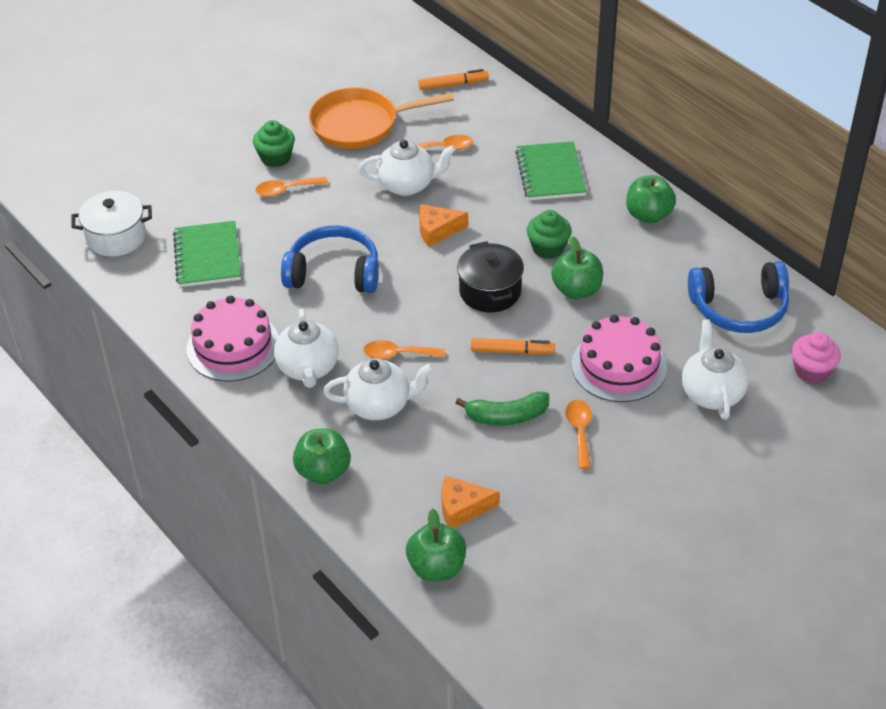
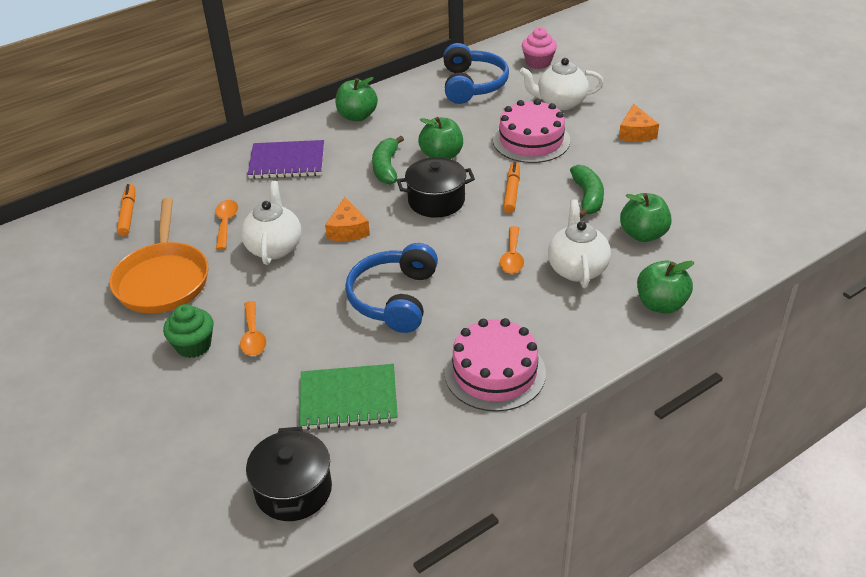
camera: 85 degrees left, 5 degrees down
(116, 237) = (293, 490): white pot -> black pot
(308, 368) = (529, 315): white teapot -> none
(437, 567) = (756, 239): green apple -> green apple (643, 234)
(462, 508) = (691, 224): orange cheese -> orange cheese (636, 132)
(548, 248) = (386, 167): green cupcake -> green banana
(550, 173) = (287, 162): green notebook -> purple notebook
(579, 431) = (602, 162): orange spoon -> none

